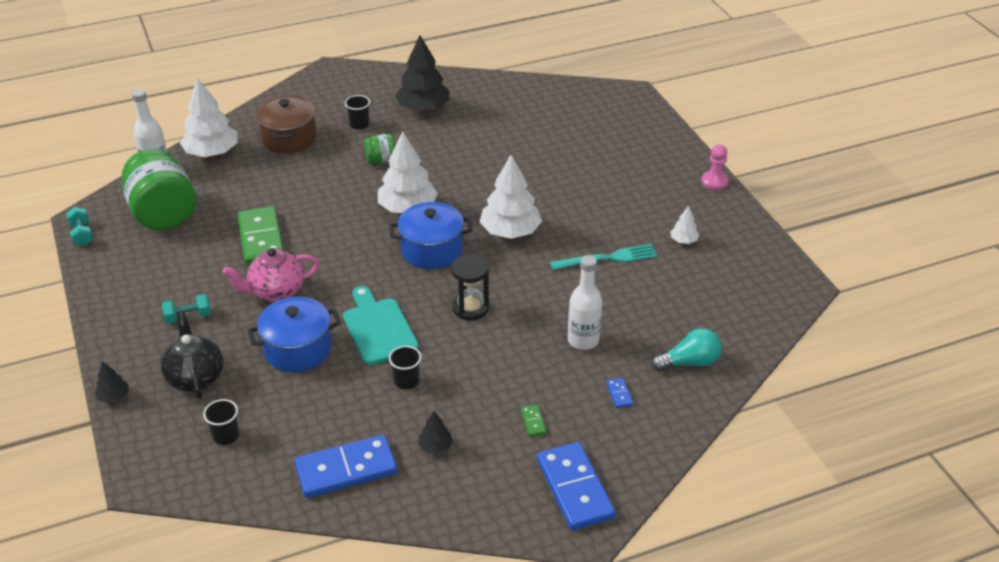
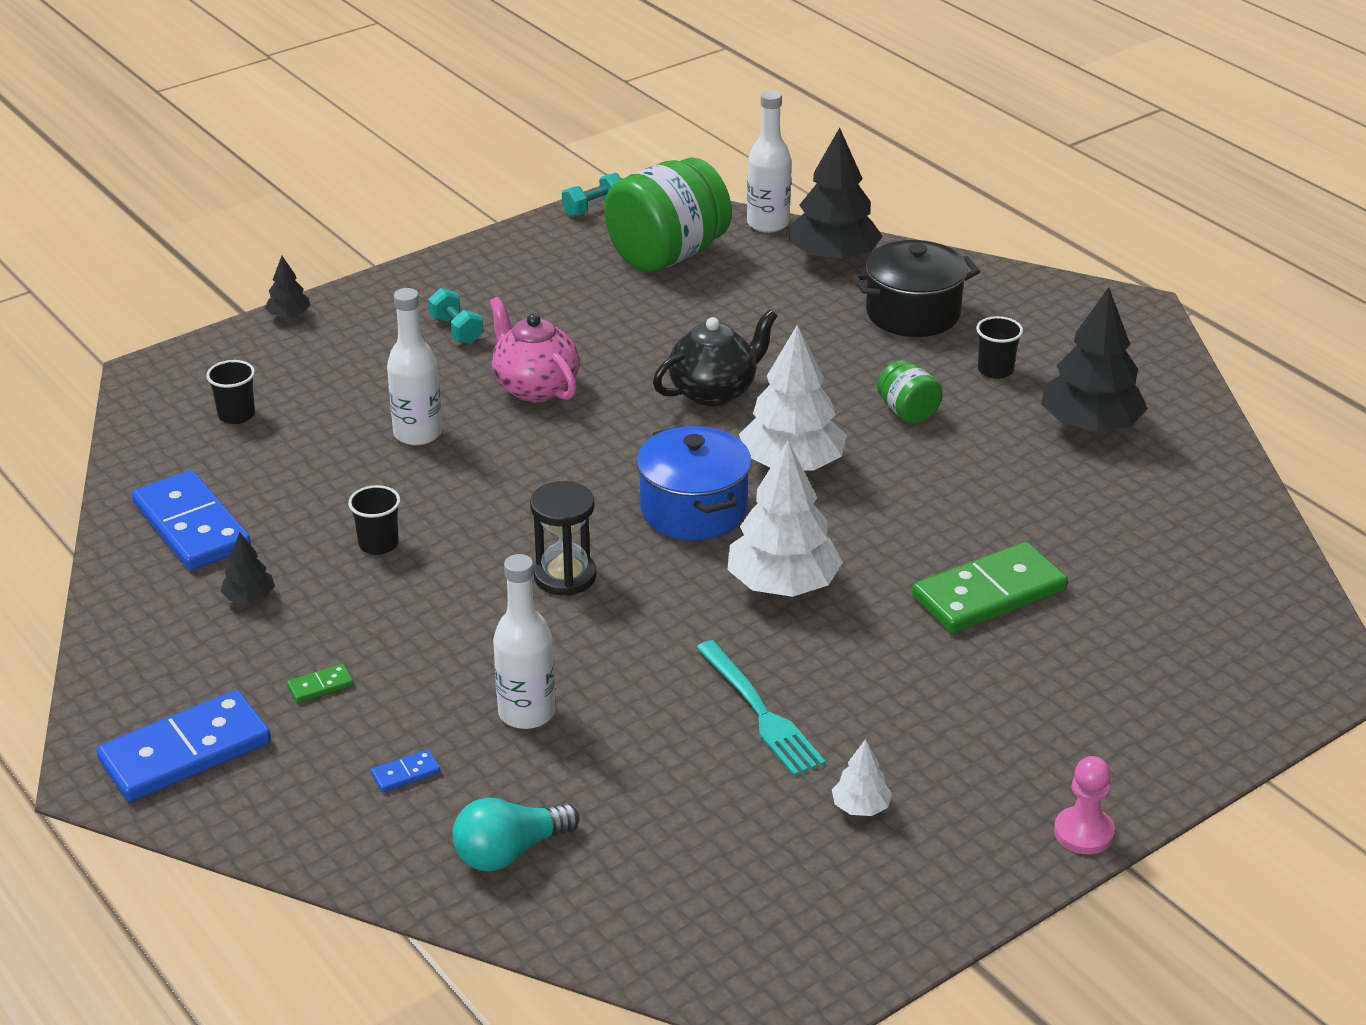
camera: 75 degrees right, 5 degrees down
(195, 377) = (339, 365): black teapot -> black teapot (714, 391)
(212, 153) = (833, 257): white tree -> black tree
(260, 239) = (649, 347): green domino -> green domino (988, 594)
(289, 138) = (913, 313): brown pot -> black pot
(298, 349) = (418, 434): blue pot -> white bottle
(378, 328) = (486, 495): turquoise cutting board -> none
(689, 362) = (509, 852): turquoise light bulb -> turquoise light bulb turned 90 degrees clockwise

